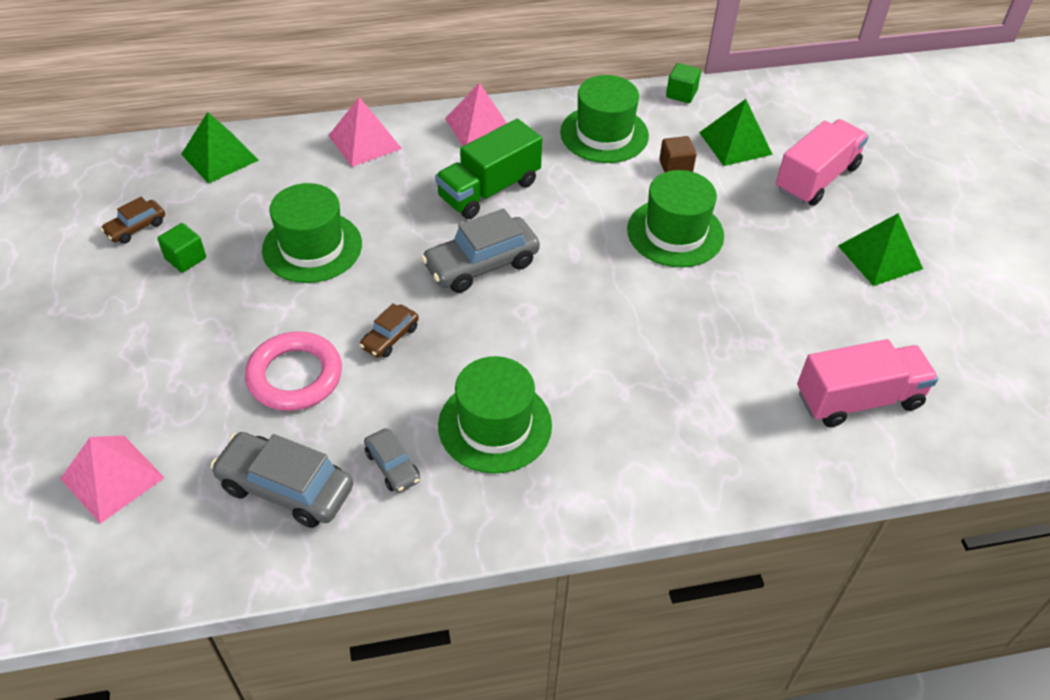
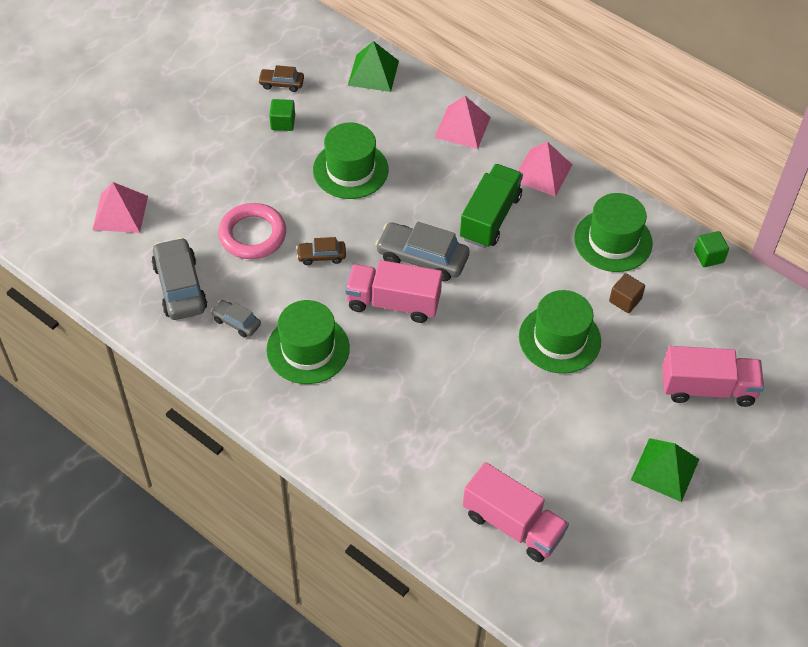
camera: 50 degrees right, 5 degrees up
(392, 466) = (236, 322): grey car -> grey car turned 105 degrees clockwise
(489, 190) = (490, 217): green truck -> green truck turned 105 degrees clockwise
(510, 320) = (393, 303): none -> pink truck
(735, 143) = (691, 319): green pyramid -> none

